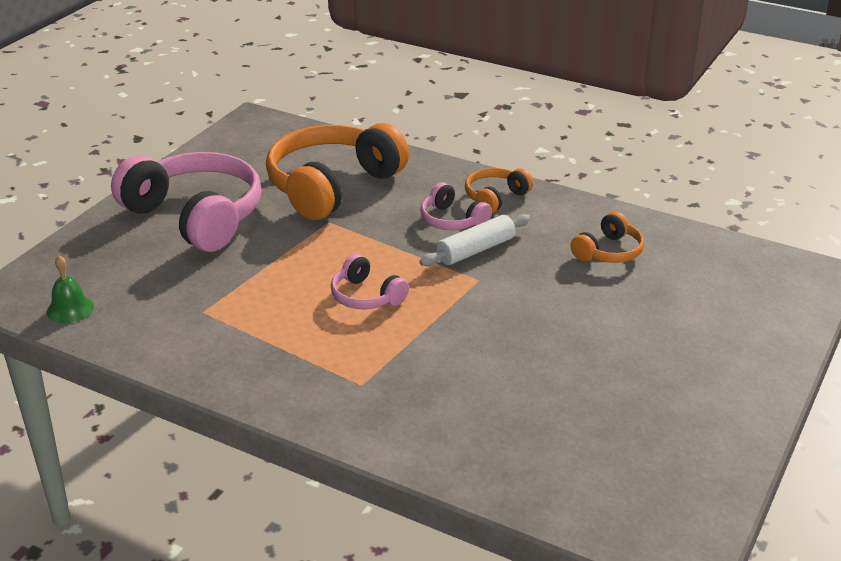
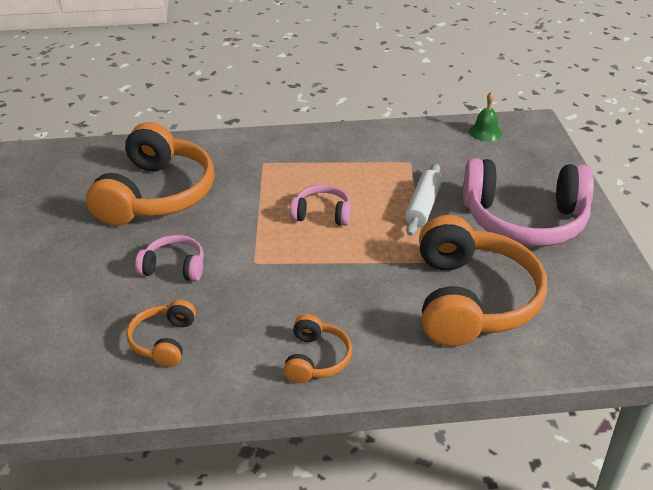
camera: 145 degrees right, 5 degrees up
(452, 220) = (329, 311): pink headphones -> pink headphones (174, 267)
(475, 250) = (281, 289): white rolling pin -> white rolling pin (423, 206)
(525, 396) = (156, 194): none -> orange headphones

